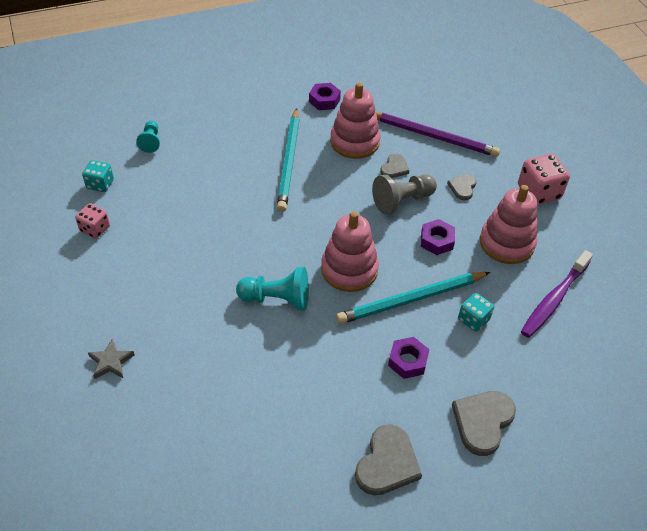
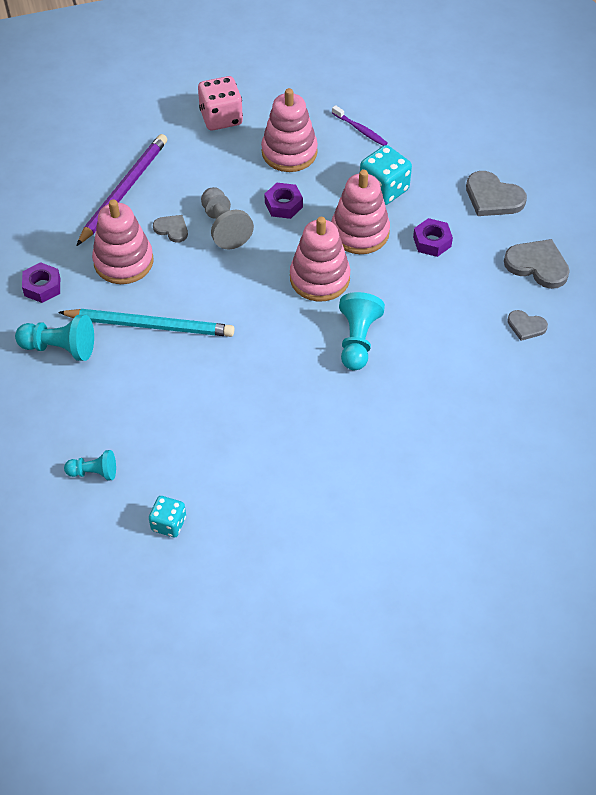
camera: 85 degrees left, 5 degrees up
(95, 229) = (247, 521): pink dice -> none
(111, 362) = (440, 485): grey star -> none
(265, 115) = (60, 348): none -> turquoise pawn
(411, 300) = (360, 232): turquoise pencil -> pink stacking toy
(462, 187) = (208, 175): grey heart -> grey heart (526, 326)
(473, 320) = (384, 189): turquoise dice -> turquoise dice, size x1.60
(554, 299) = (360, 130): purple toothbrush -> purple toothbrush, size x0.59

